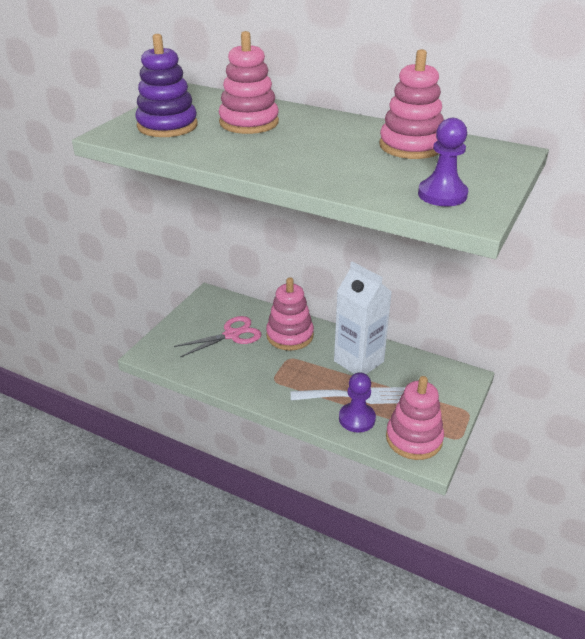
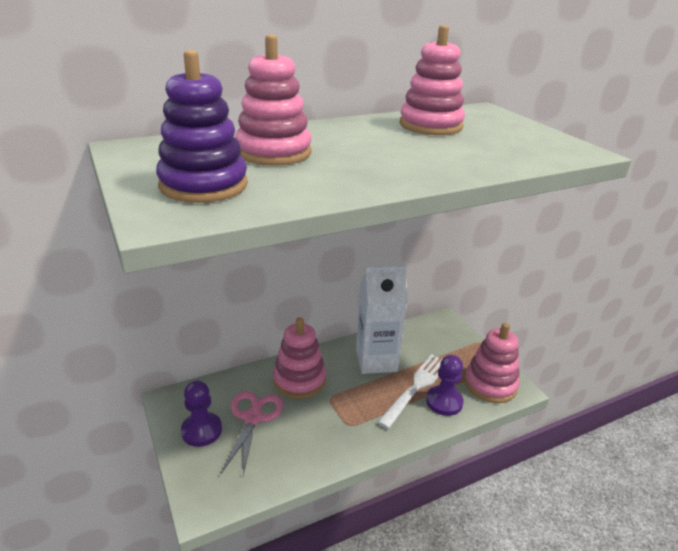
camera: 55 degrees left, 5 degrees down
(442, 194) = (537, 146): purple pawn -> purple pawn (201, 430)

